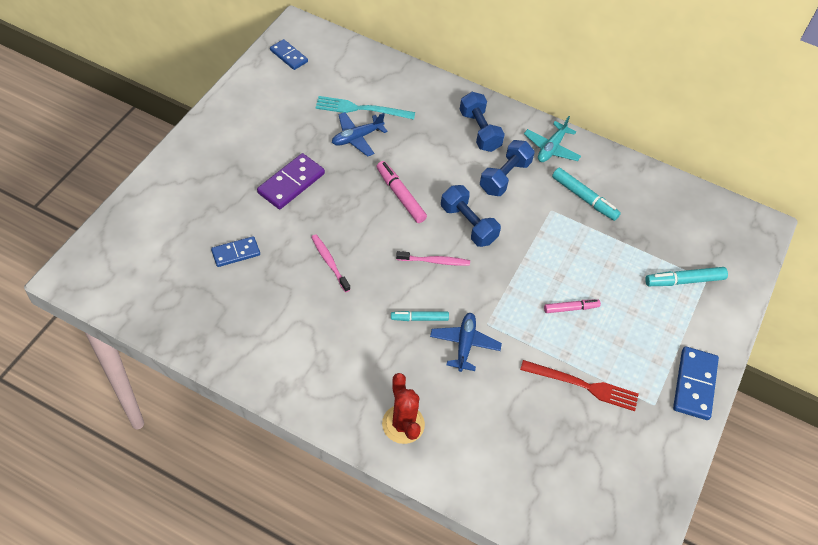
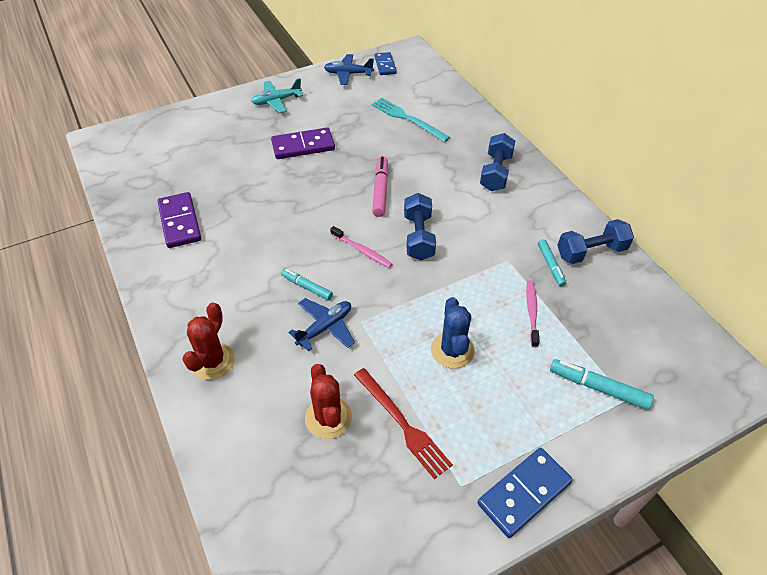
camera: 40 degrees right, 5 degrees down
(236, 253) = (216, 173): blue domino -> none
(250, 319) = (180, 222): none -> purple domino
(329, 262) = (277, 211): pink toothbrush -> pink toothbrush (531, 312)
(357, 138) = (385, 136): blue plane -> blue plane (348, 74)
(505, 177) = (487, 216): blue dumbbell -> blue dumbbell (591, 252)
(529, 413) = (328, 418): none -> red cactus
(551, 148) = (553, 212): turquoise plane -> turquoise plane (276, 101)
(571, 308) = (452, 350): pink marker -> blue cactus
(584, 198) = (550, 265): turquoise marker -> turquoise marker, size x0.67

